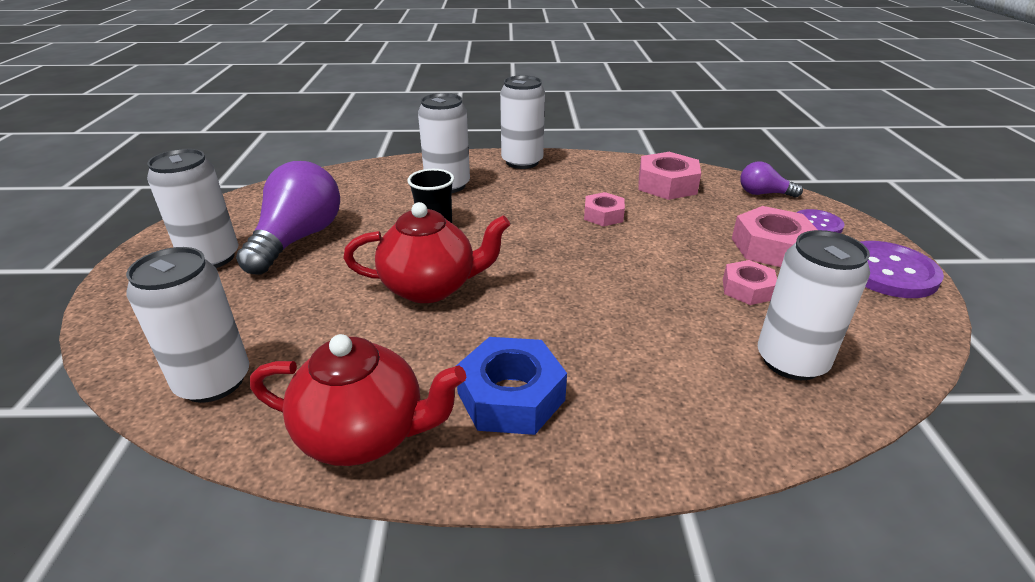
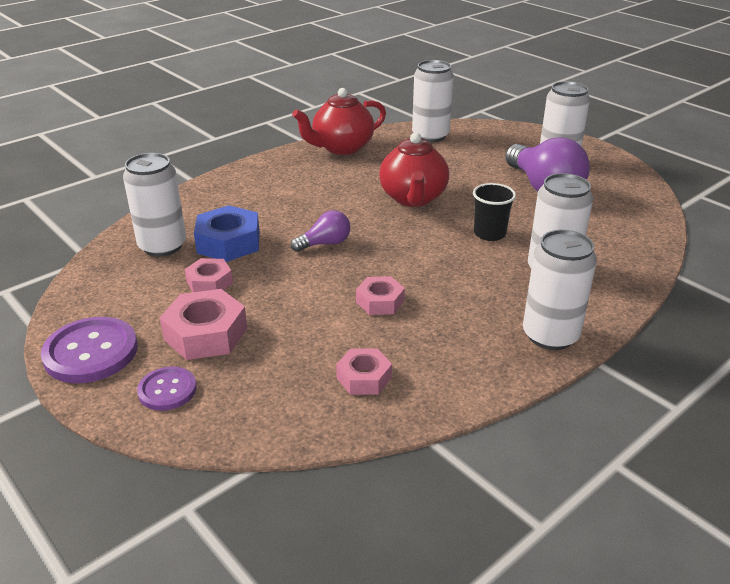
camera: 140 degrees right, 0 degrees up
(430, 287) = (413, 198): red teapot -> red teapot turned 45 degrees counterclockwise
(511, 396) = (299, 177): blue nut -> blue nut (228, 242)
(667, 185) = (364, 378): pink nut -> pink nut, size x0.62
(763, 194) = (245, 419): purple light bulb -> purple light bulb (325, 244)

